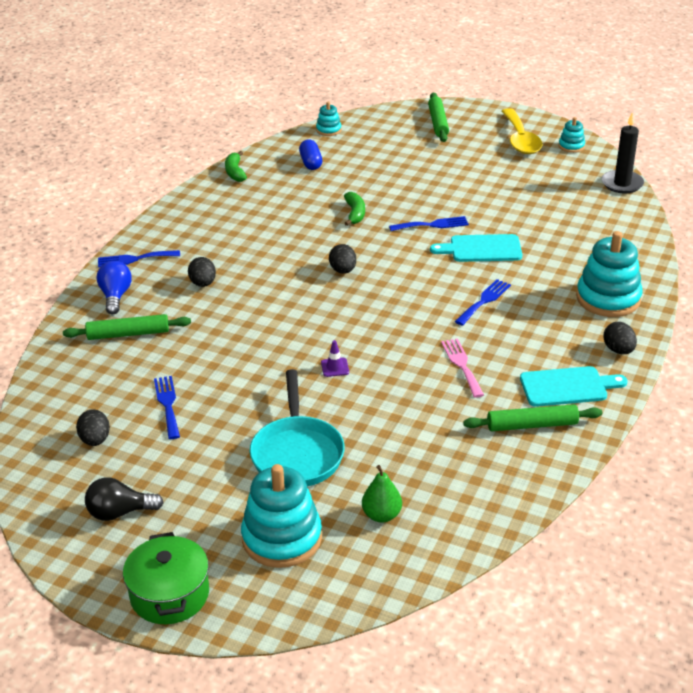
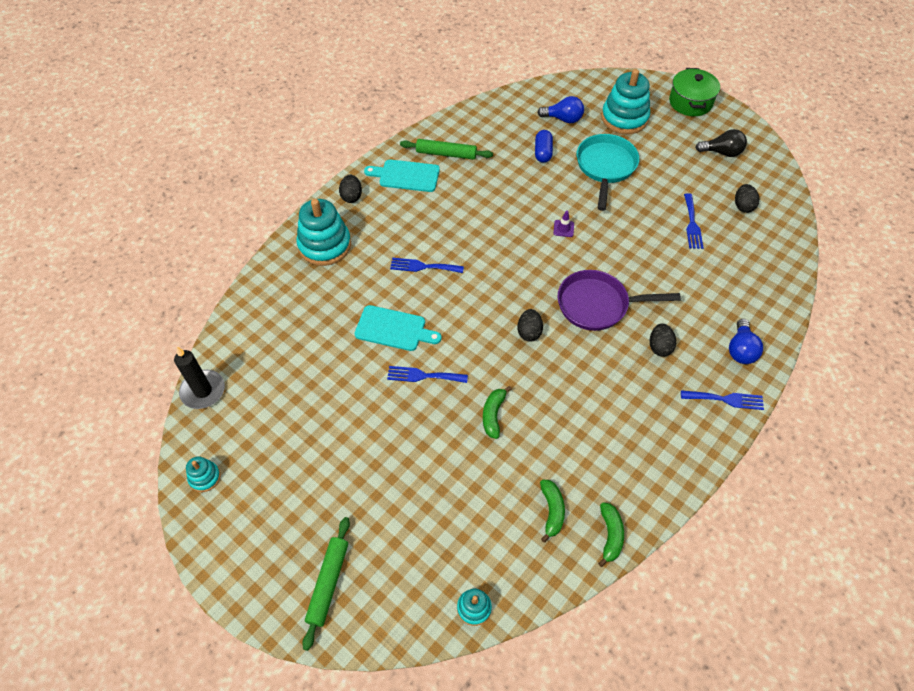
camera: 165 degrees left, 20 degrees up
(128, 334) = (726, 300): green rolling pin -> none
(275, 304) = (597, 305): none -> purple pan
(285, 175) = (552, 511): none -> green banana
(311, 163) = (516, 530): blue capsule -> blue capsule (543, 152)
(381, 515) = (563, 119): green pear -> blue light bulb
(462, 365) = (470, 209): pink fork -> none
(484, 301) = (423, 266): blue fork -> blue fork turned 45 degrees clockwise
(520, 140) = (252, 509): yellow spoon -> none

